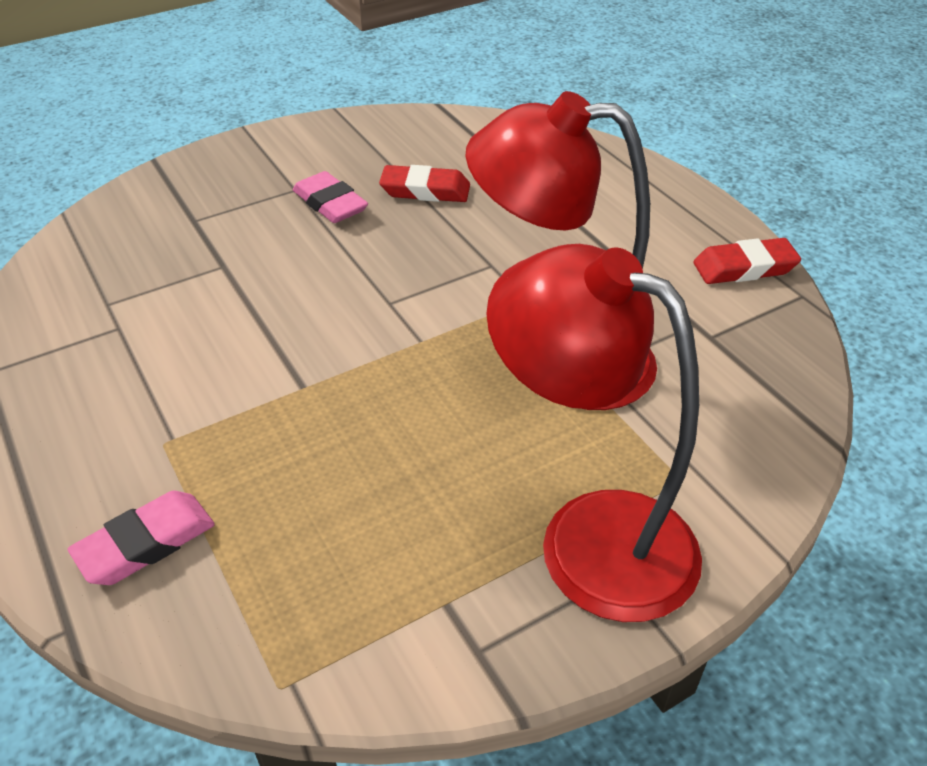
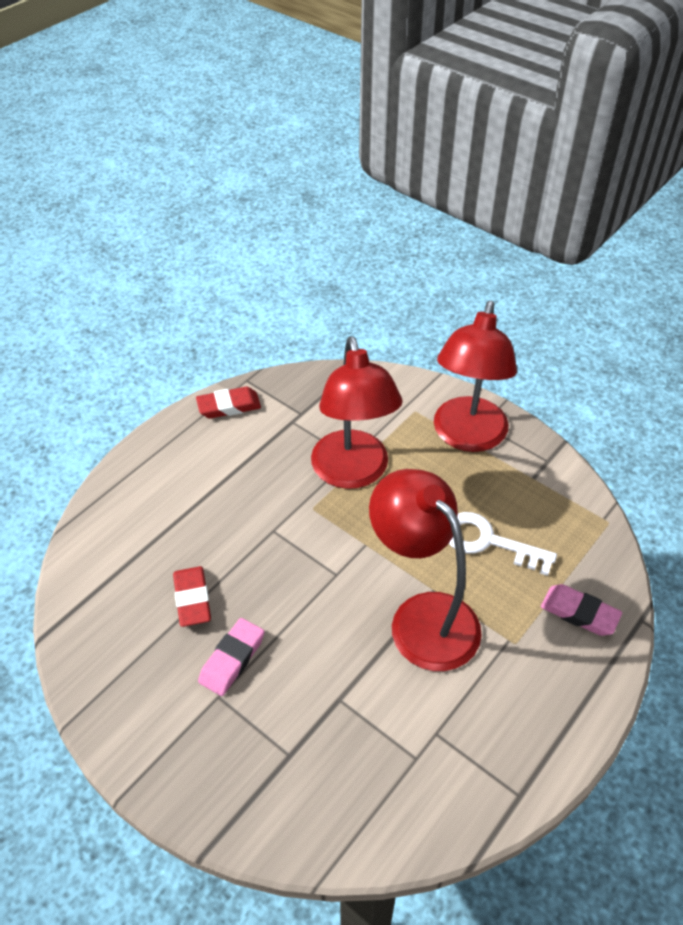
camera: 110 degrees left, 5 degrees up
(272, 362) = (422, 616): none -> red lamp
(345, 478) = (488, 542): none -> white key
(744, 267) = (229, 406): red eraser -> red eraser turned 75 degrees counterclockwise

